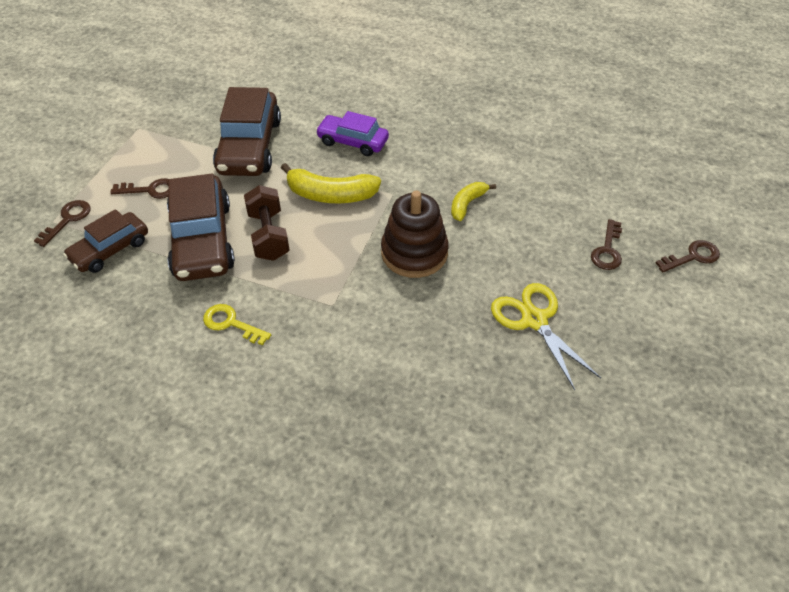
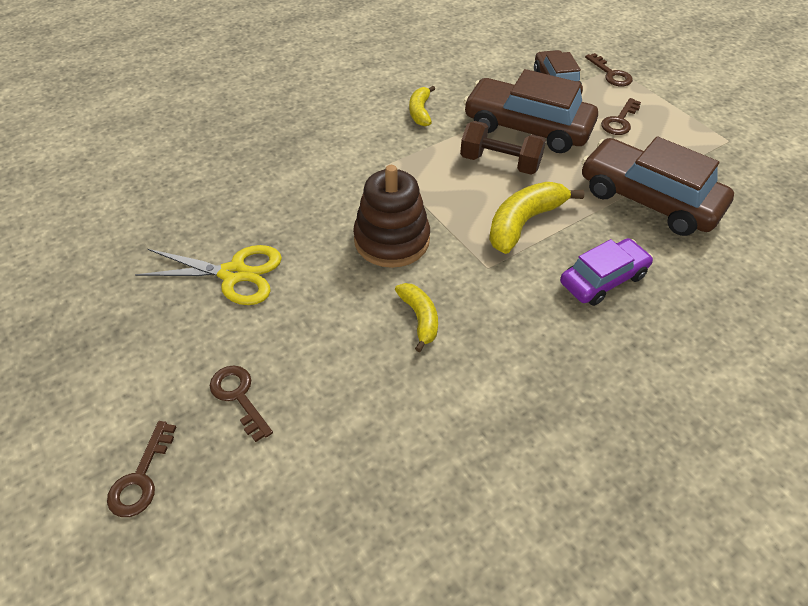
camera: 125 degrees right, 0 degrees up
(231, 323) = (420, 112): yellow key -> yellow banana

